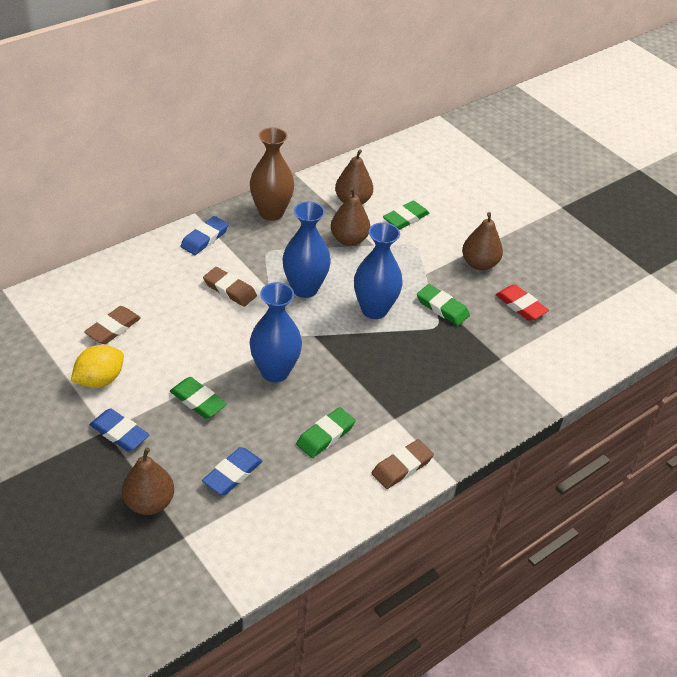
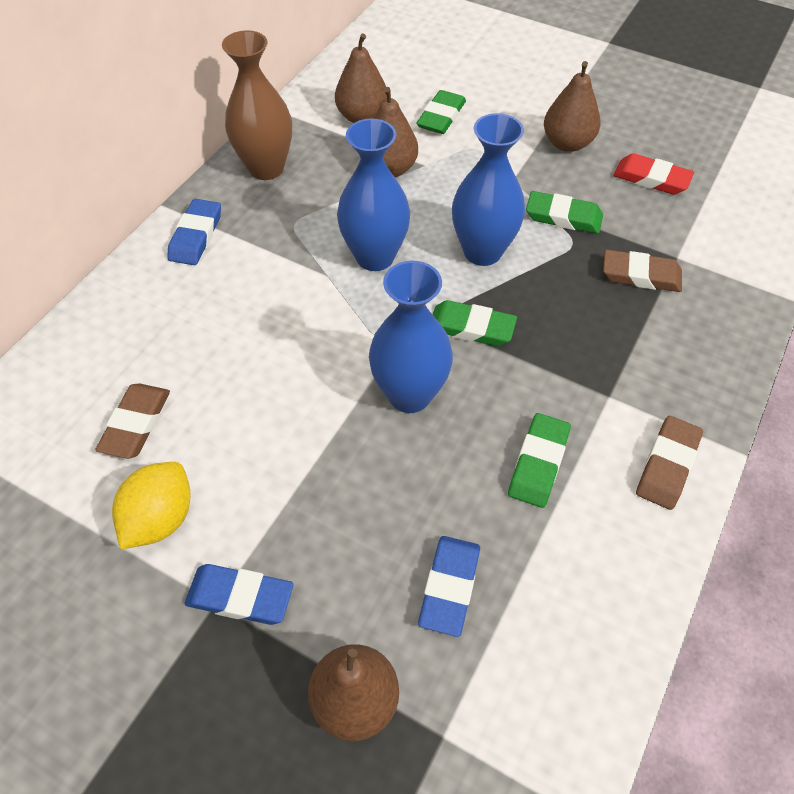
camera: 20 degrees left, 10 degrees up
(198, 400) = (328, 488): green eraser -> green eraser (471, 327)
(230, 289) = (274, 297): brown eraser -> brown eraser (641, 275)

